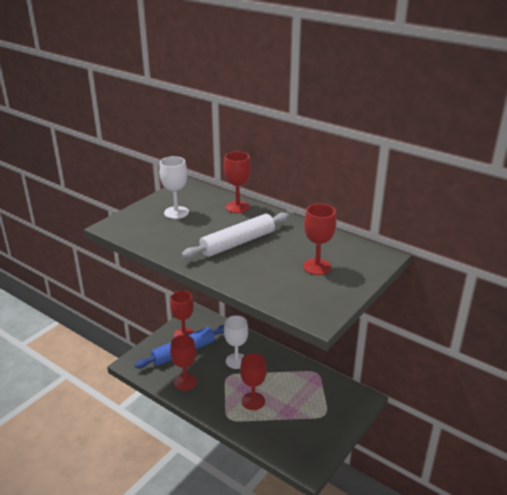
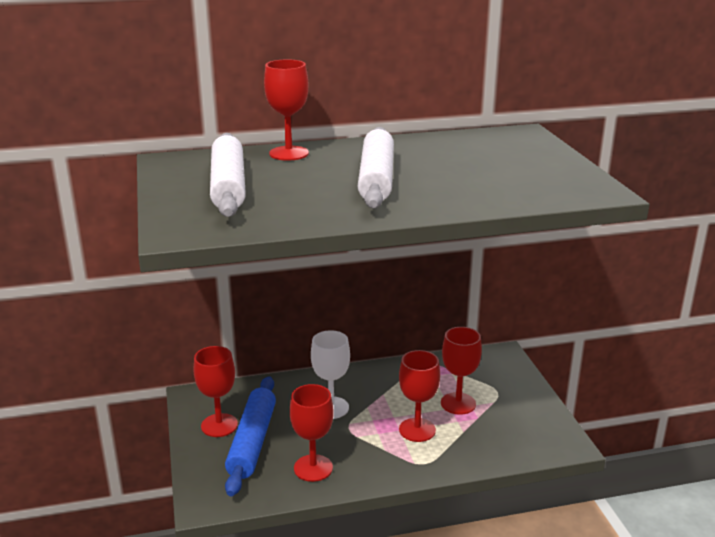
camera: 50 degrees left, 5 degrees down
(176, 212) = (228, 186): white goblet -> white rolling pin
(317, 267) = (497, 161): red goblet -> red goblet (458, 403)

